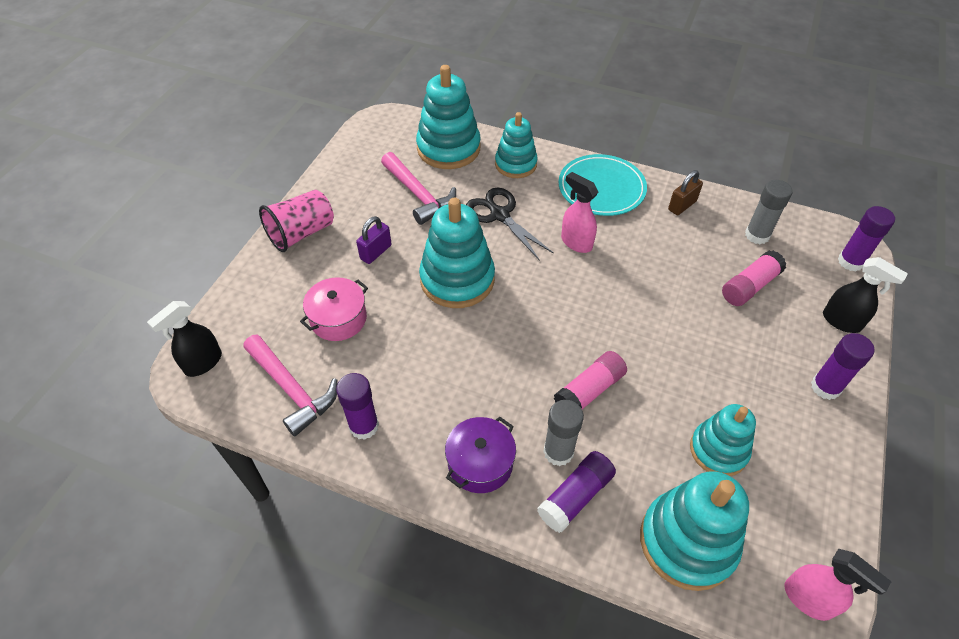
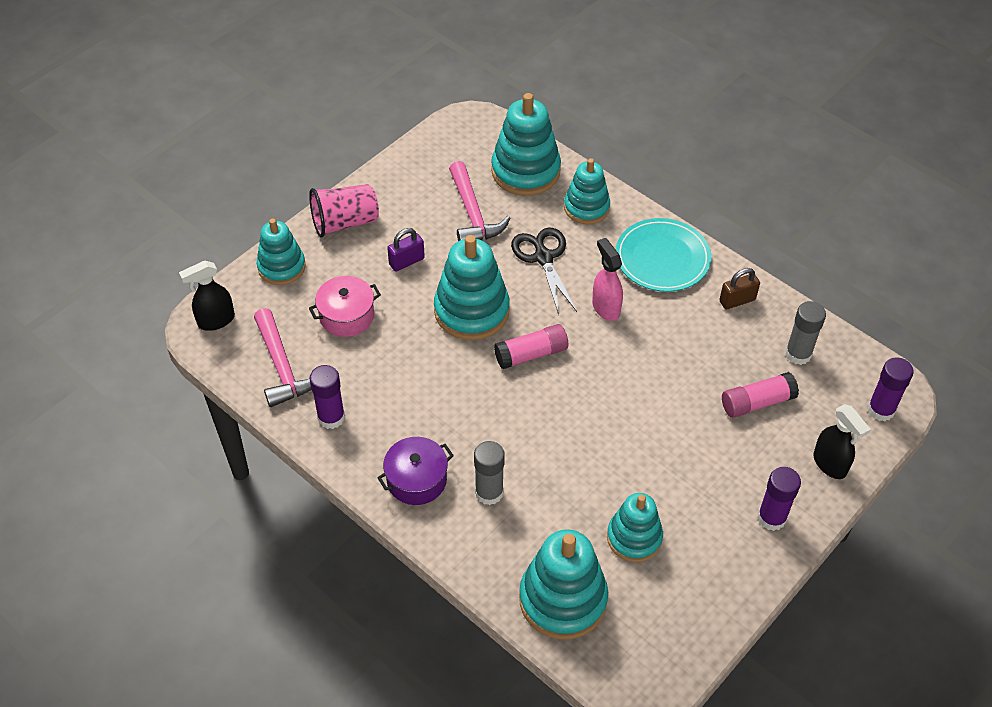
camera: 20 degrees right, 0 degrees up
(254, 291) = (281, 267): none -> turquoise stacking toy
(575, 496) = (485, 533): purple glue stick -> none
(589, 390) = (544, 450): pink glue stick -> pink glue stick (531, 354)
(808, 599) = (641, 676): pink spray bottle -> none

